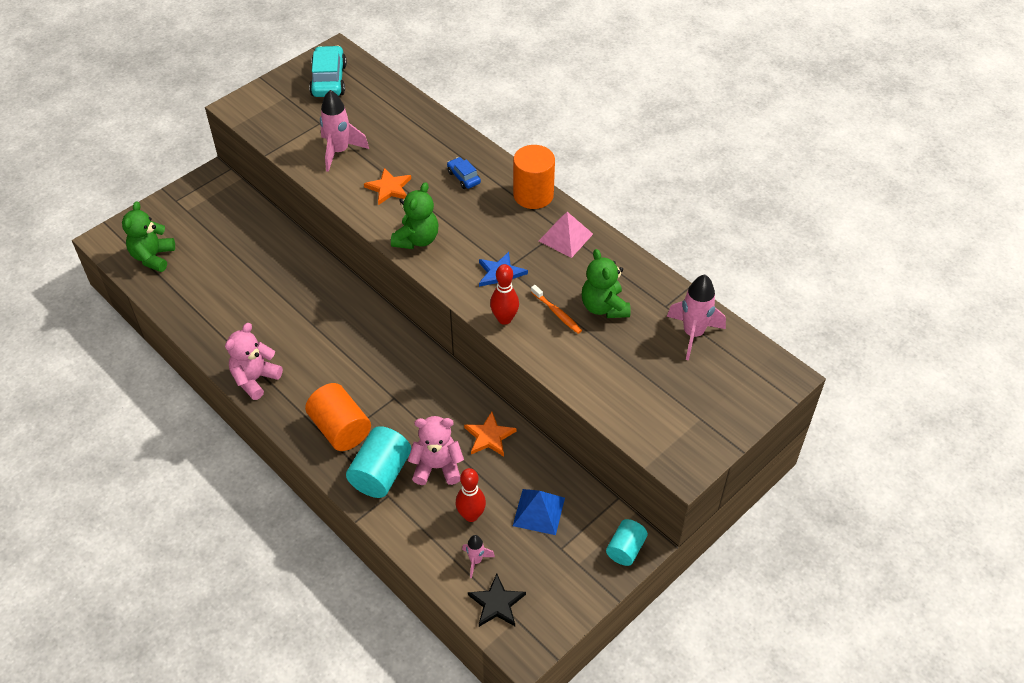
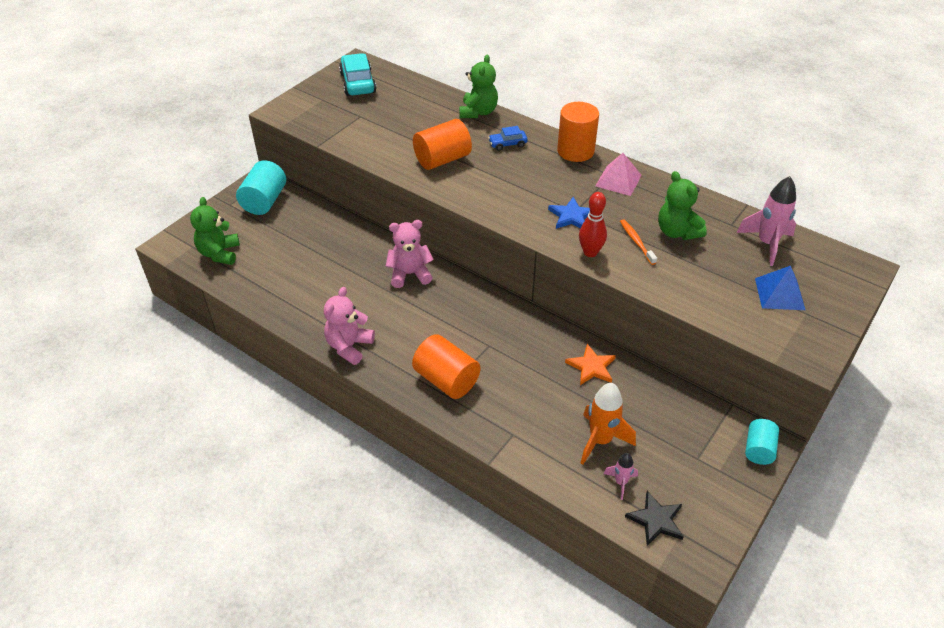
camera: 10 degrees left, 5 degrees down
(339, 152) = (386, 136): pink rocket -> none
(381, 474) = (499, 415): turquoise cylinder -> turquoise cylinder (264, 201)
(389, 188) = (442, 159): orange star -> orange cylinder
(417, 239) = (483, 197): green teddy bear -> green teddy bear (478, 112)
(437, 467) = (552, 401): pink teddy bear -> pink teddy bear (409, 274)
(463, 177) = (507, 144): blue car -> blue car turned 60 degrees counterclockwise
(471, 515) = (600, 440): red bowling pin -> orange rocket
(539, 511) = (663, 427): blue pyramid -> blue pyramid (779, 294)
(557, 313) = (636, 242): orange toothbrush -> orange toothbrush turned 150 degrees counterclockwise

